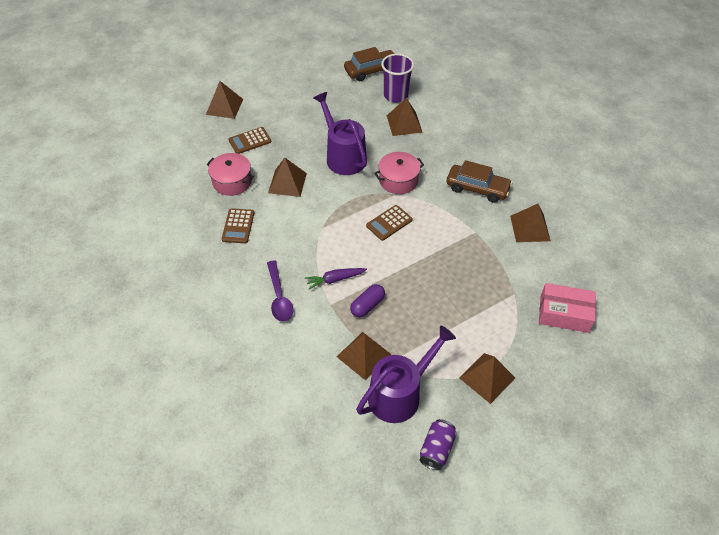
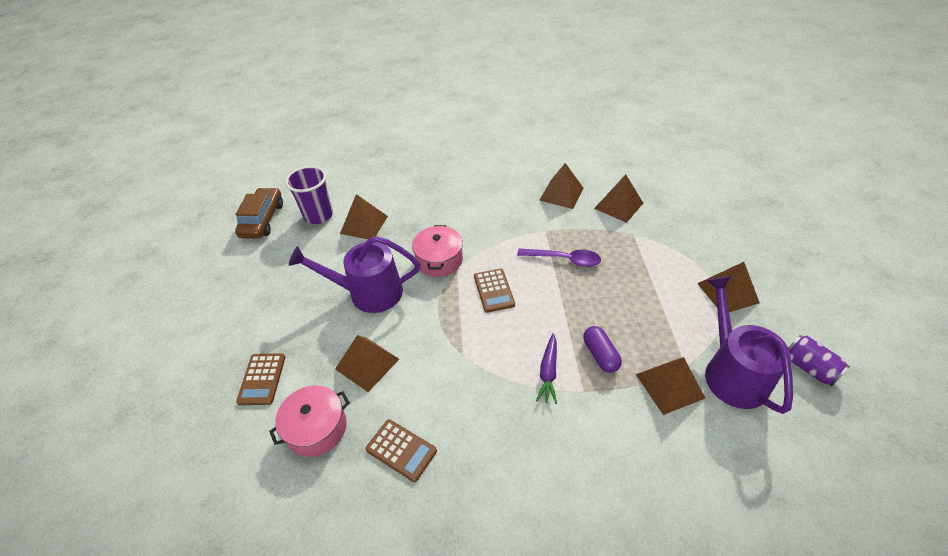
camera: 60 degrees left, 5 degrees down
(224, 106) = (172, 386): brown pyramid -> brown pyramid (618, 205)
(279, 297) = (548, 444): purple spoon -> purple spoon (564, 259)
(477, 188) = (491, 207): brown car -> none
(564, 313) = (669, 212): pink box -> none

